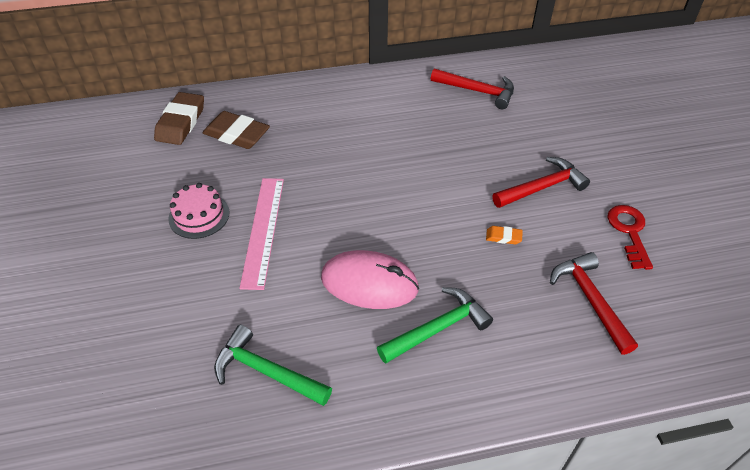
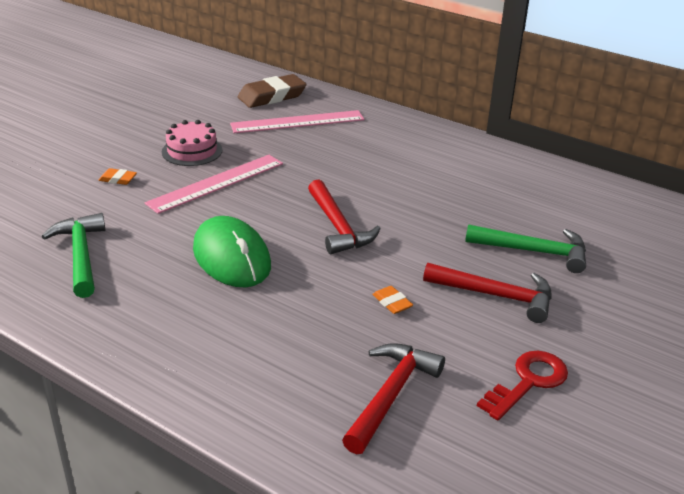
camera: 45 degrees right, 15 degrees down
(182, 284) = (118, 179): none -> orange eraser
(237, 134) = (297, 122): brown eraser -> pink ruler
(369, 283) = (231, 257): pink mouse -> green mouse
(438, 328) = (230, 317): green hammer -> green hammer (534, 251)
(477, 91) = (559, 199): red hammer -> red hammer (338, 227)

